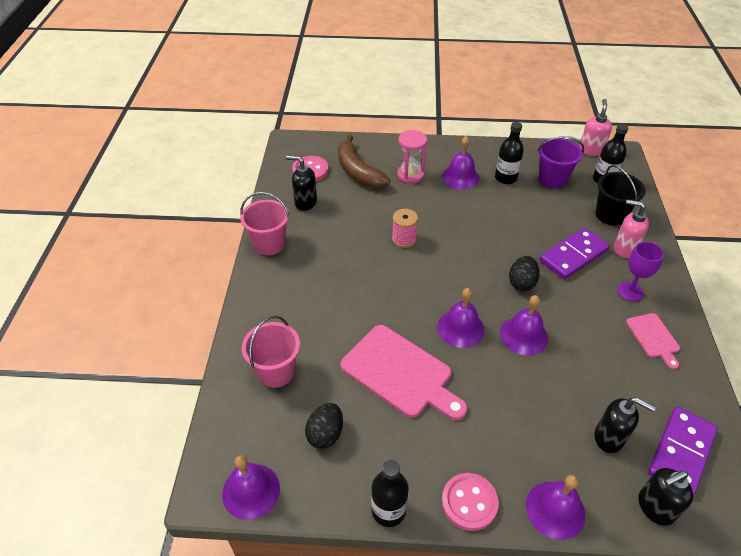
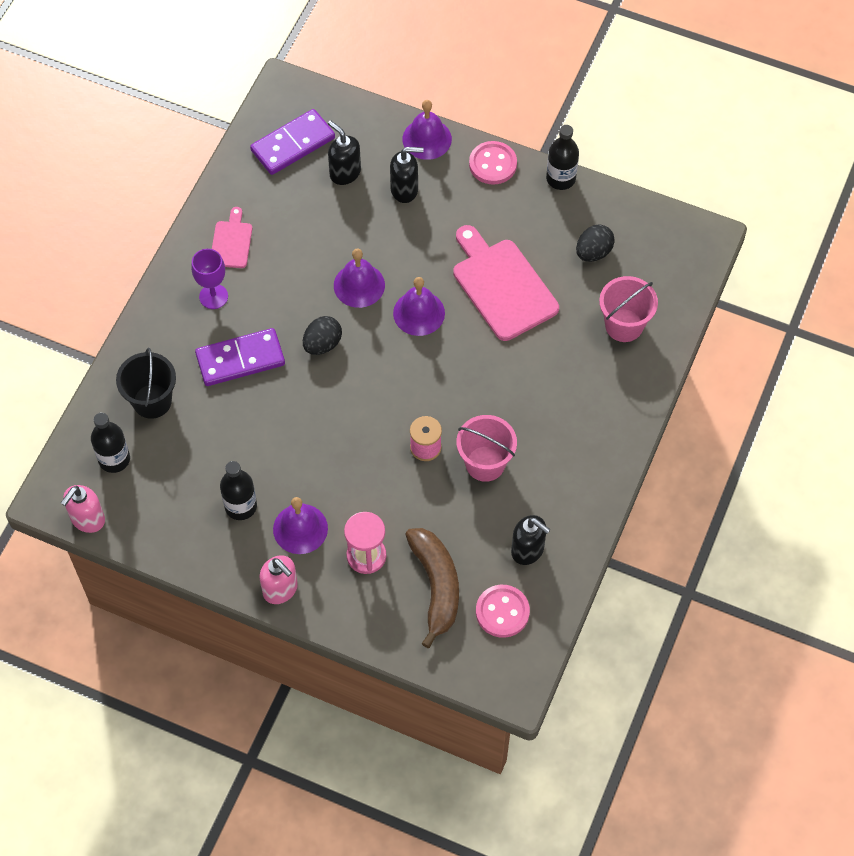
camera: 160 degrees left, 15 degrees up
(251, 491) = (670, 227): purple bell -> none
(269, 244) = (592, 493): pink bucket -> pink bucket (485, 463)
(552, 179) = (180, 483): purple bucket -> none
(624, 249) = (175, 349): pink soap dispenser -> pink soap dispenser (280, 589)
(655, 507) = (347, 116): black soap dispenser -> black soap dispenser (405, 190)

